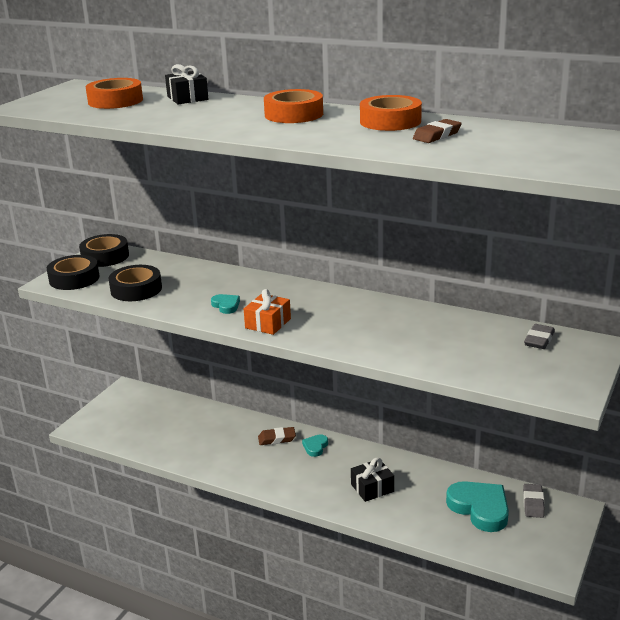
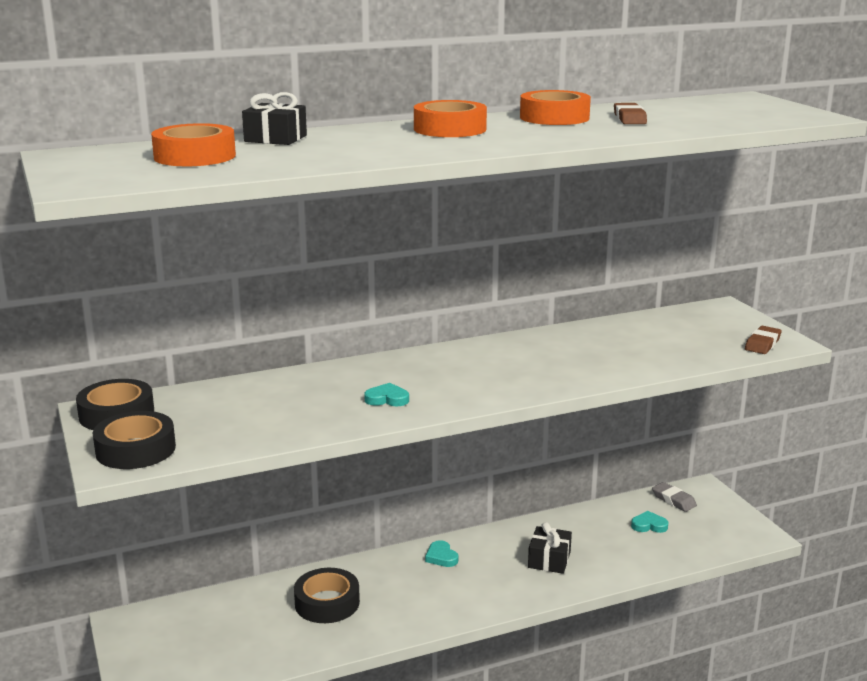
camera: 50 degrees left, 5 degrees down
(136, 289) = (248, 426): black tape -> black tape (327, 603)
(268, 323) = (465, 395): orange gift -> none
(277, 439) = (393, 571): brown eraser -> brown eraser (762, 344)
(480, 508) = (649, 525): turquoise heart -> turquoise heart, size x0.48
(539, 340) = (686, 319): grey eraser -> none

